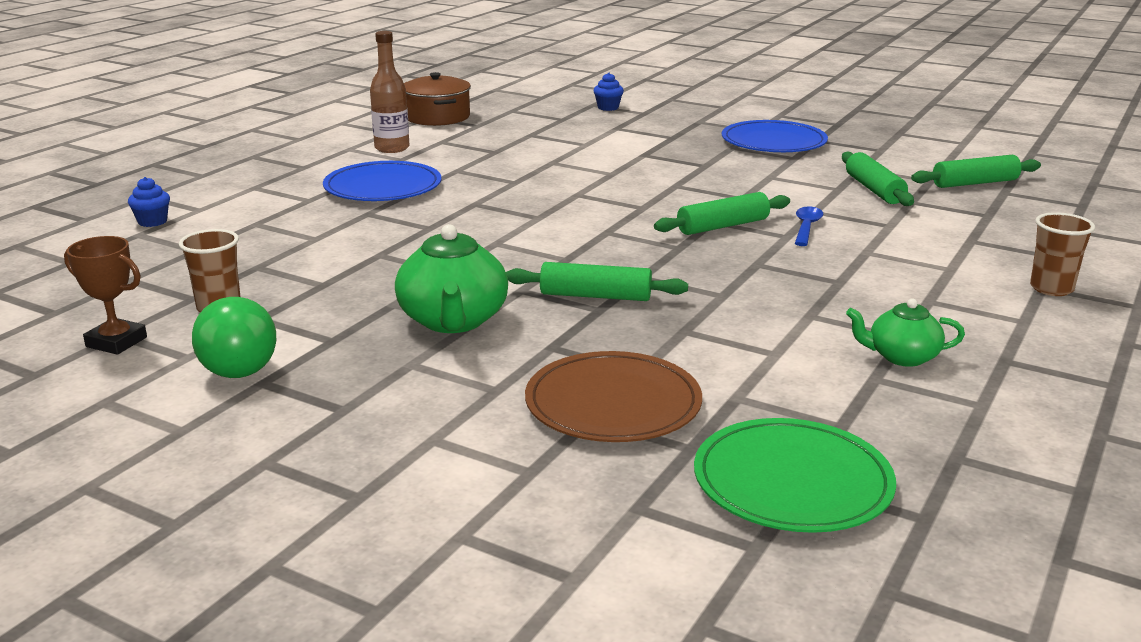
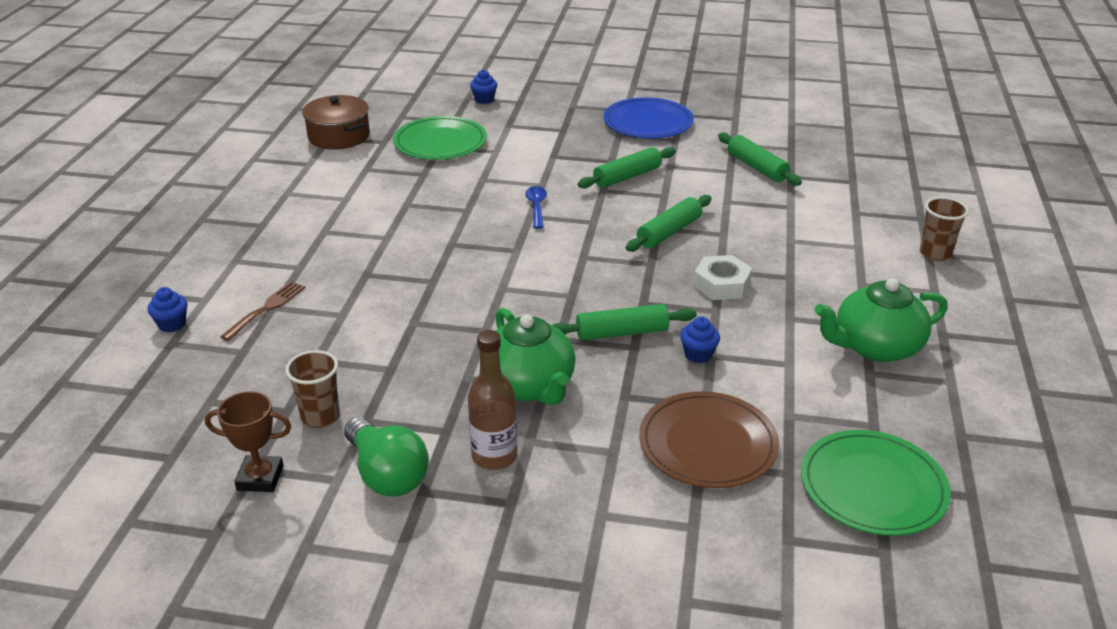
camera: 20 degrees left, 10 degrees up
(248, 223) = (266, 308): none -> brown fork
(383, 187) = (355, 238): blue plate -> none
(392, 148) = (327, 186): brown bottle -> brown bottle (494, 456)
(534, 132) = (440, 142): none -> green plate
(668, 327) = (698, 355): none -> blue cupcake
(748, 275) = (721, 284): none -> white nut
(806, 227) = (732, 221): blue spoon -> blue spoon (536, 207)
(901, 357) = (875, 347): green teapot -> green teapot, size x1.68
(974, 183) = (824, 146): green rolling pin -> green rolling pin (627, 177)

